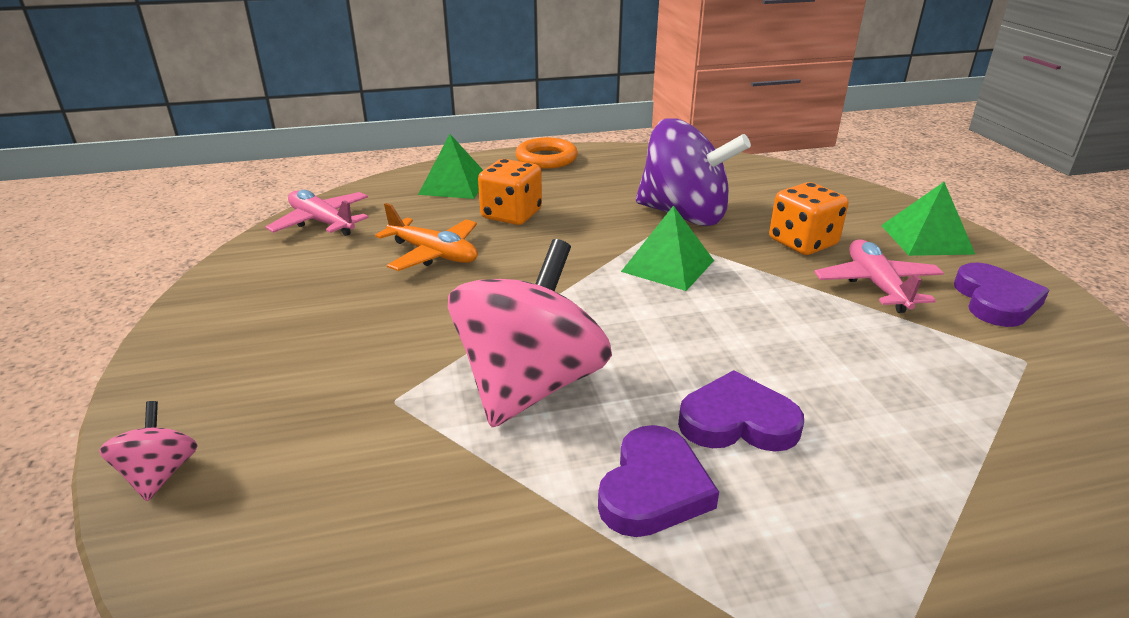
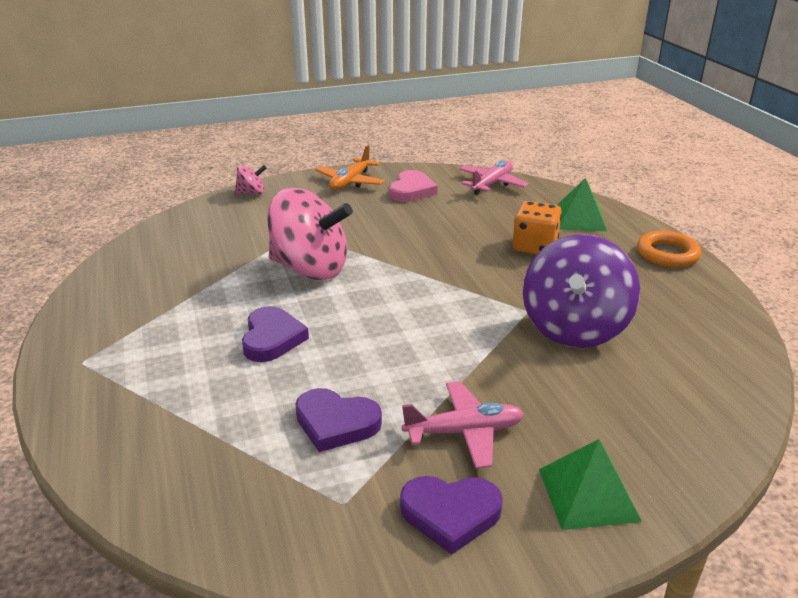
camera: 85 degrees right, 0 degrees up
(297, 282) = (411, 190): none -> pink heart
(433, 254) = (459, 224): orange plane -> orange plane (350, 182)
(653, 488) = (220, 308): purple heart -> purple heart (336, 423)
(668, 266) = (469, 317): green pyramid -> none
(802, 243) = (541, 396): orange dice -> none

